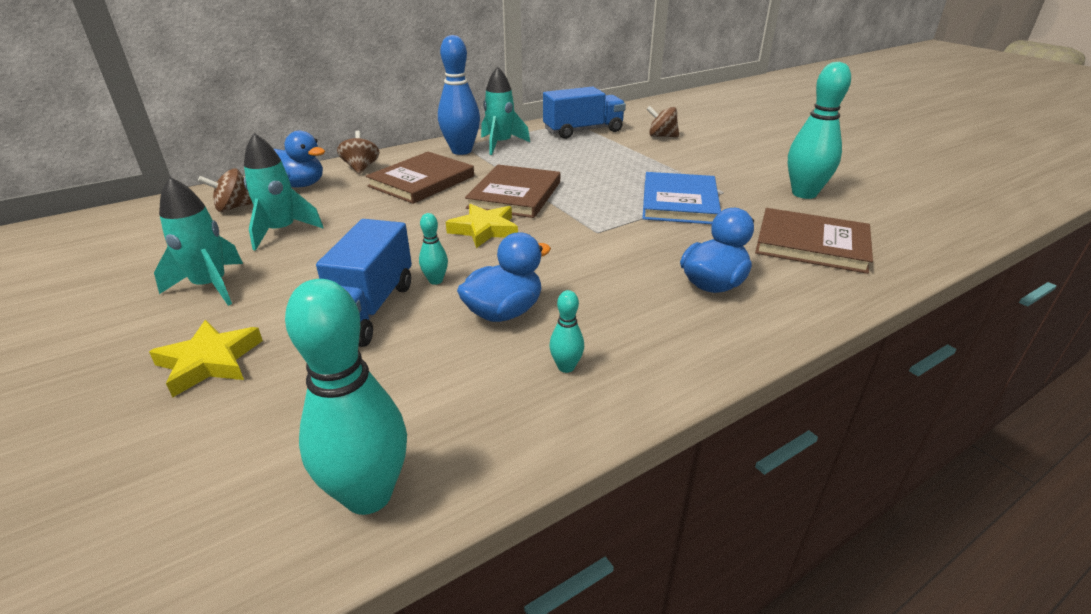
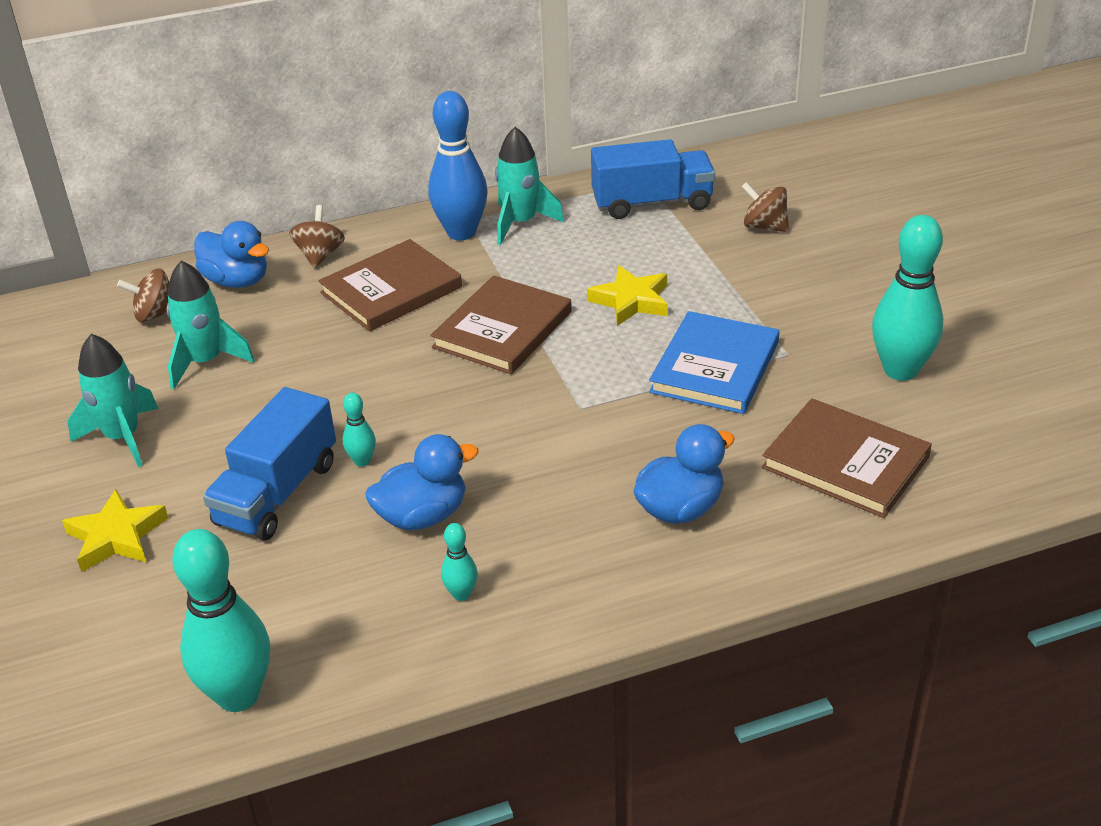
camera: 15 degrees right, 5 degrees up
(484, 230) = (443, 388): yellow star -> yellow star (631, 301)

